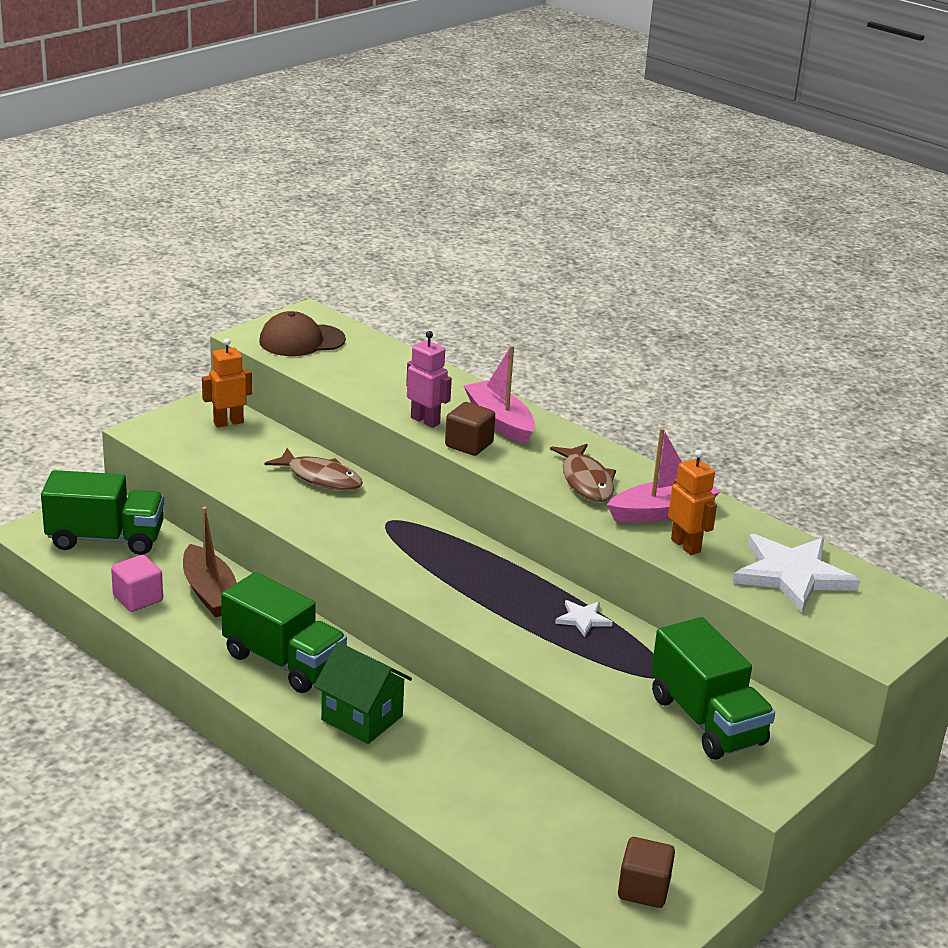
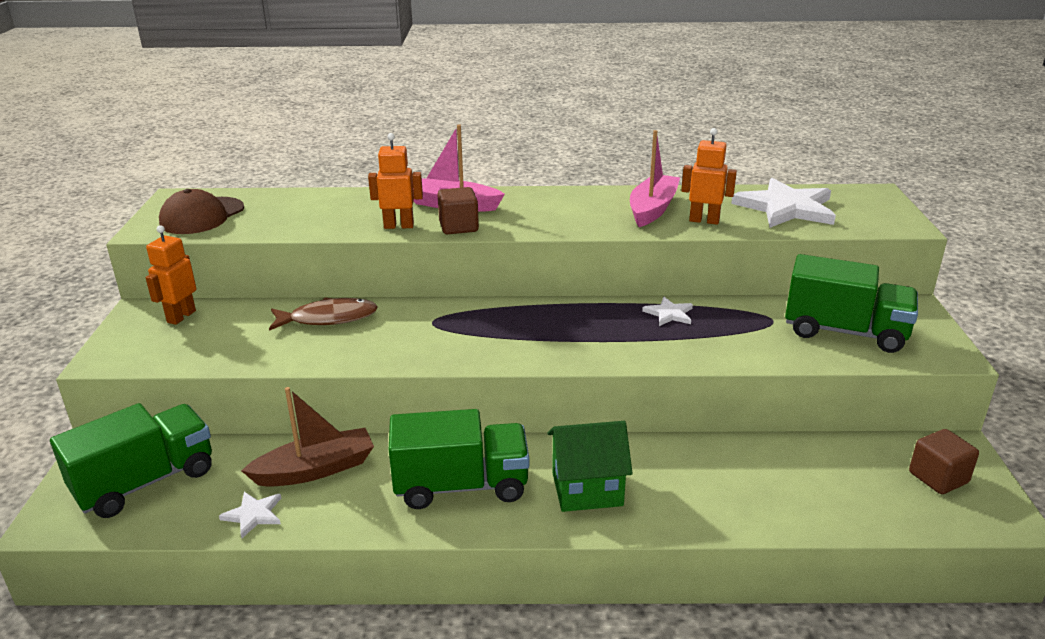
camera: 40 degrees left, 0 degrees up
(138, 599) = (253, 515): pink cube -> white star
(210, 593) = (315, 469): brown boat -> brown boat turned 45 degrees counterclockwise
(425, 420) = (399, 226): pink robot -> orange robot
(586, 481) = (575, 213): brown fish -> none

